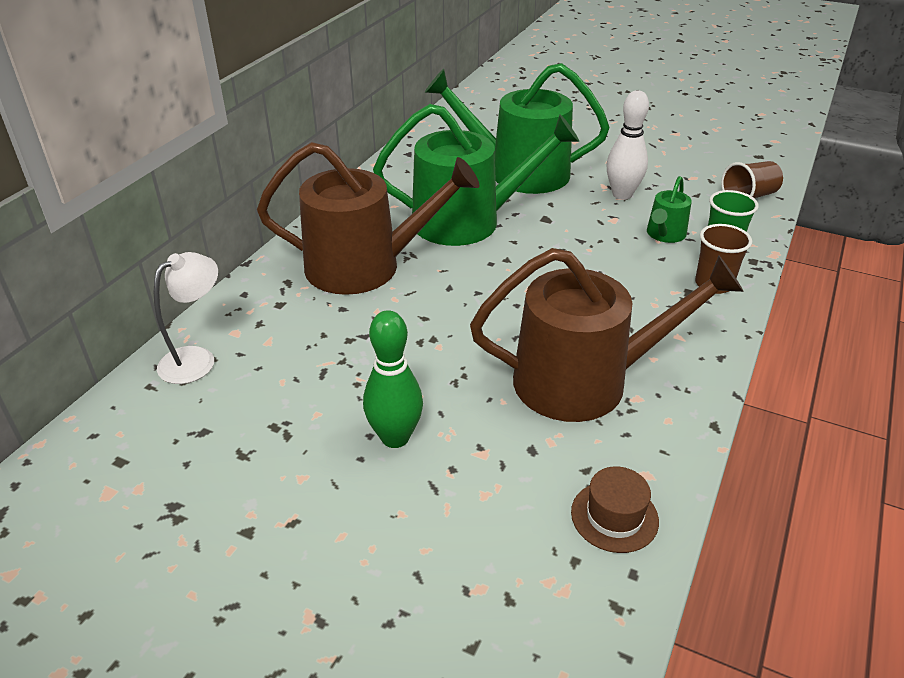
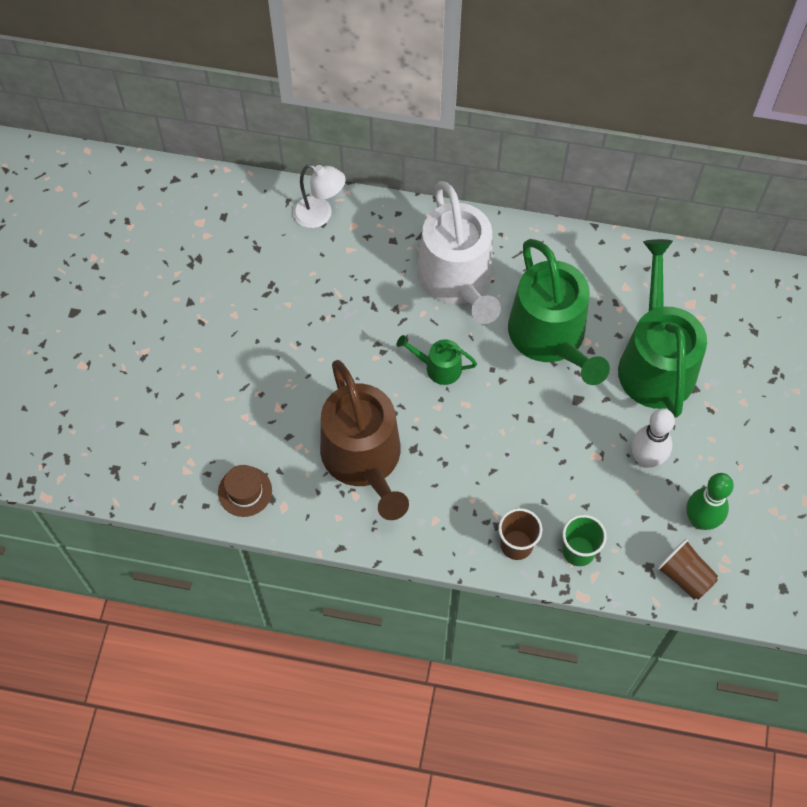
camera: 75 degrees right, 25 degrees up
(365, 266) = (458, 280): brown watering can -> white watering can
(395, 437) = (279, 355): green bowling pin -> green bowling pin (700, 520)
(664, 234) = (584, 501): green watering can -> green watering can (439, 367)

